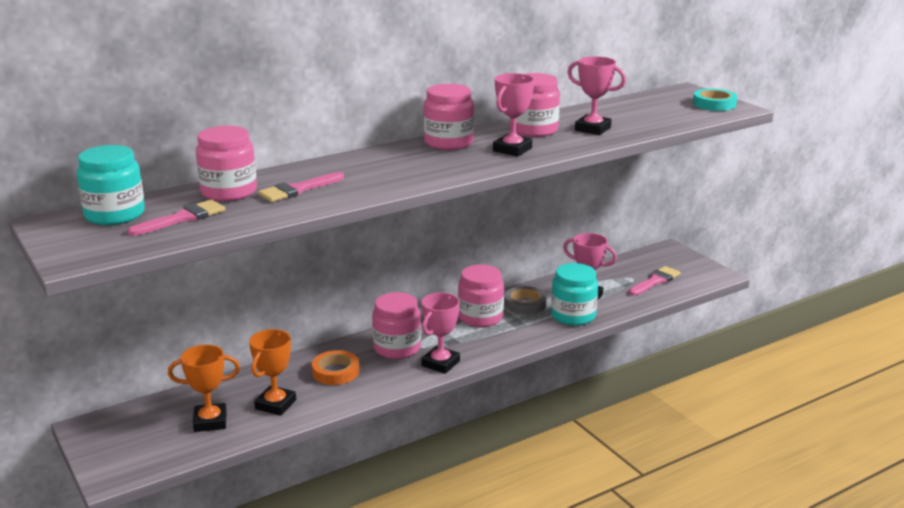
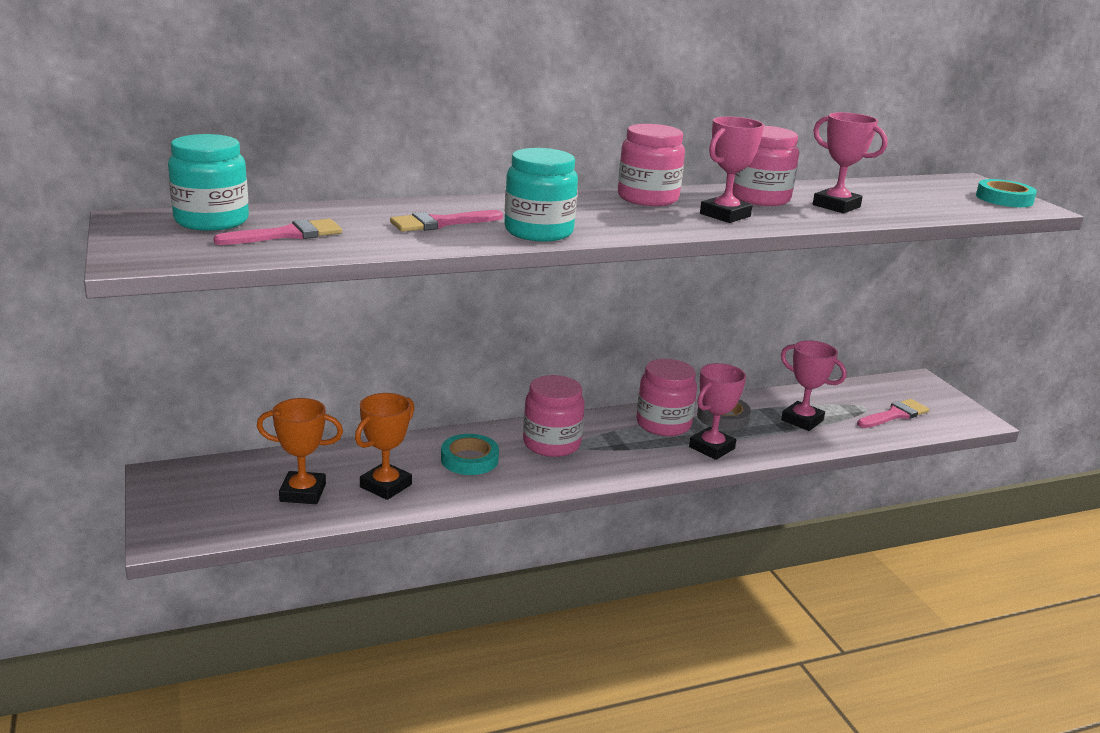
camera: 10 degrees right, 0 degrees up
(229, 192) = (357, 215): pink jar -> none
(335, 372) = (469, 459): orange tape -> turquoise tape
(440, 363) = (599, 470): pink trophy -> pink trophy (711, 448)
(573, 316) = (779, 440): turquoise jar -> turquoise jar (539, 232)

